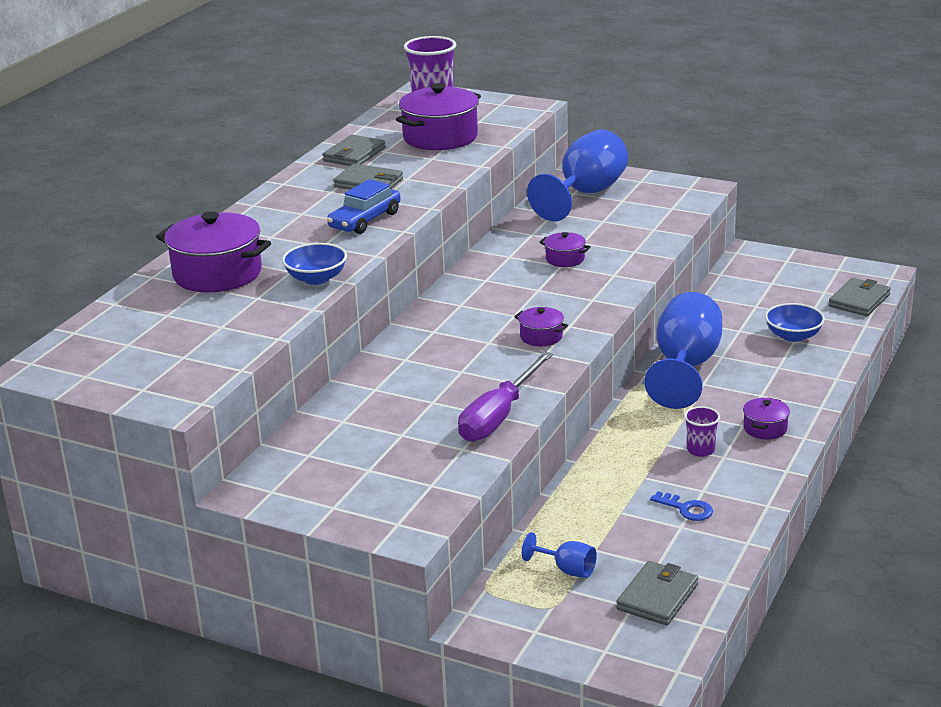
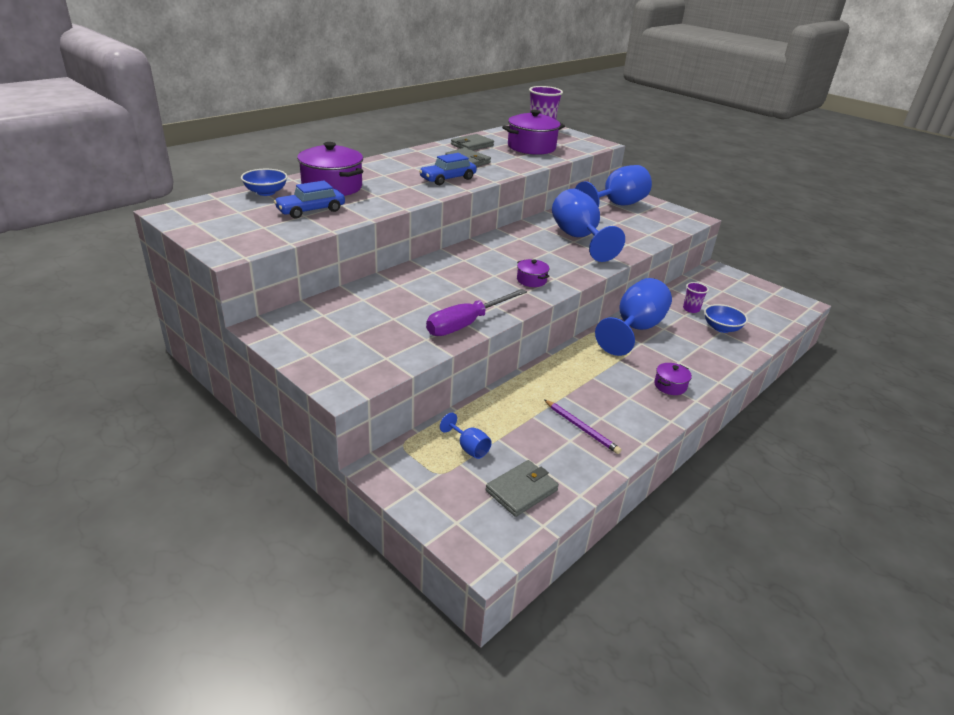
camera: 15 degrees right, 5 degrees up
(223, 317) = (311, 210): none -> blue car
(316, 278) = (388, 203): blue bowl -> blue bowl (266, 192)
(565, 259) = (579, 238): purple pot -> blue goblet
(686, 509) = (581, 428): blue key -> purple pencil
(700, 450) = (615, 388): purple cup -> purple cup (691, 309)
(859, 300) = (780, 317): grey wallet -> none

